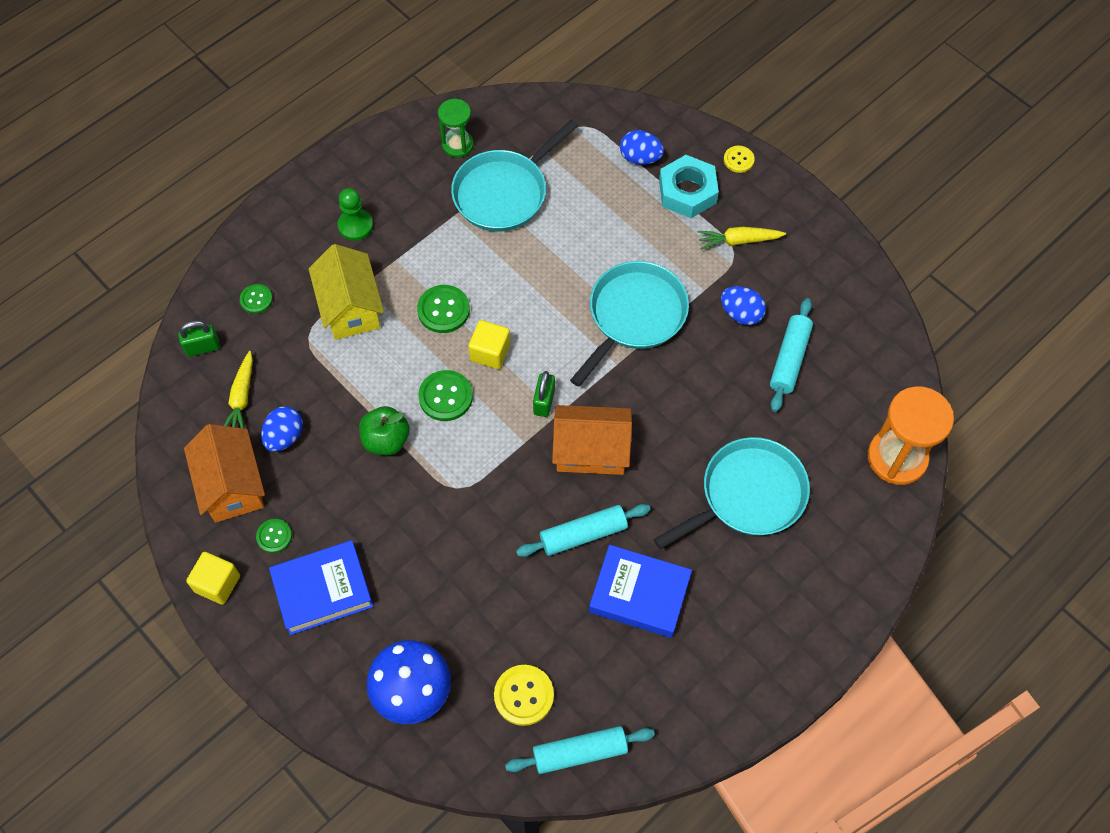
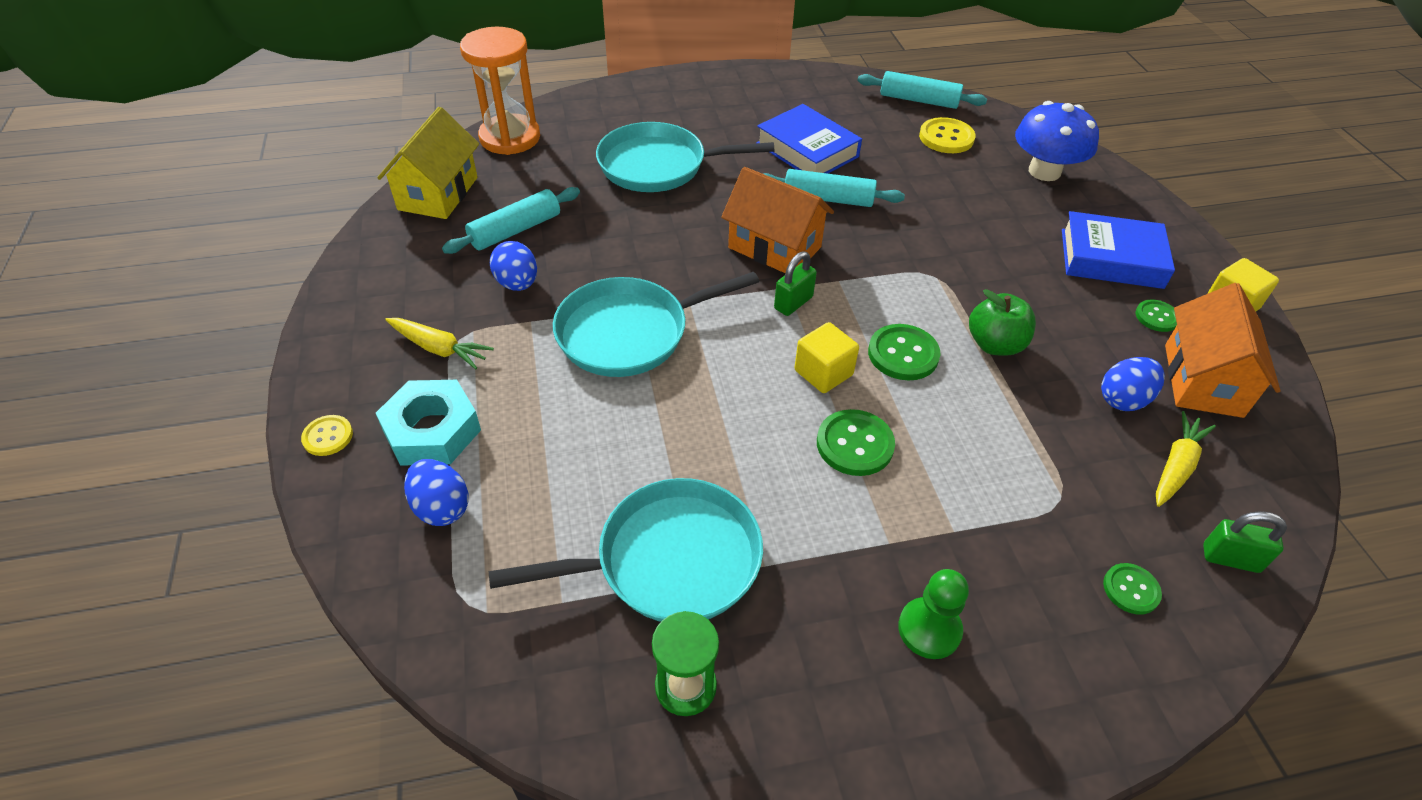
camera: 150 degrees left, 15 degrees down
(350, 307) = (984, 508): yellow house -> yellow house (438, 193)

